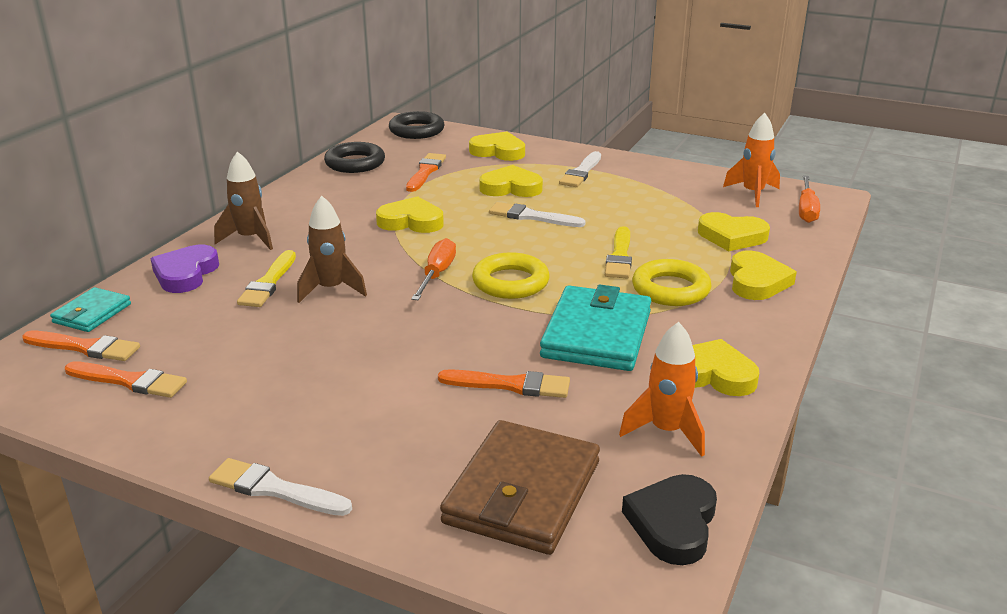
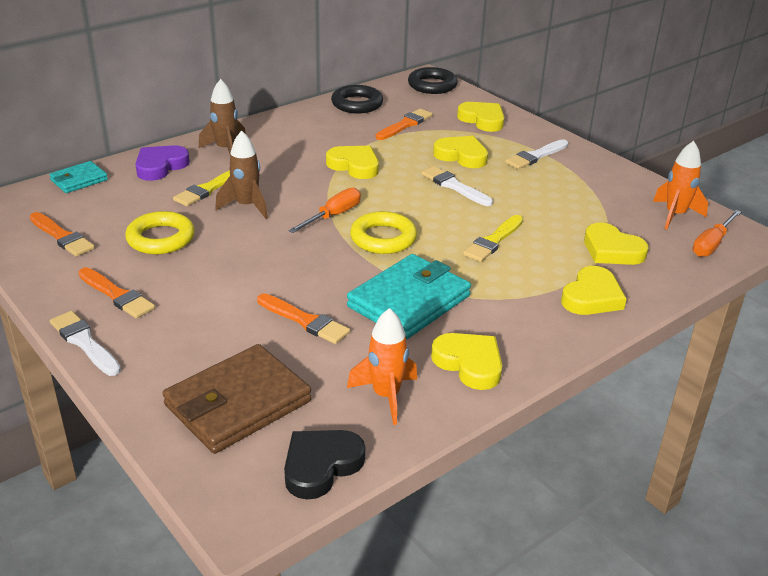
camera: 25 degrees right, 5 degrees up
(85, 347) = (55, 204): orange brush -> orange brush (117, 295)
(670, 289) = (508, 282): yellow ring -> yellow ring (161, 238)

